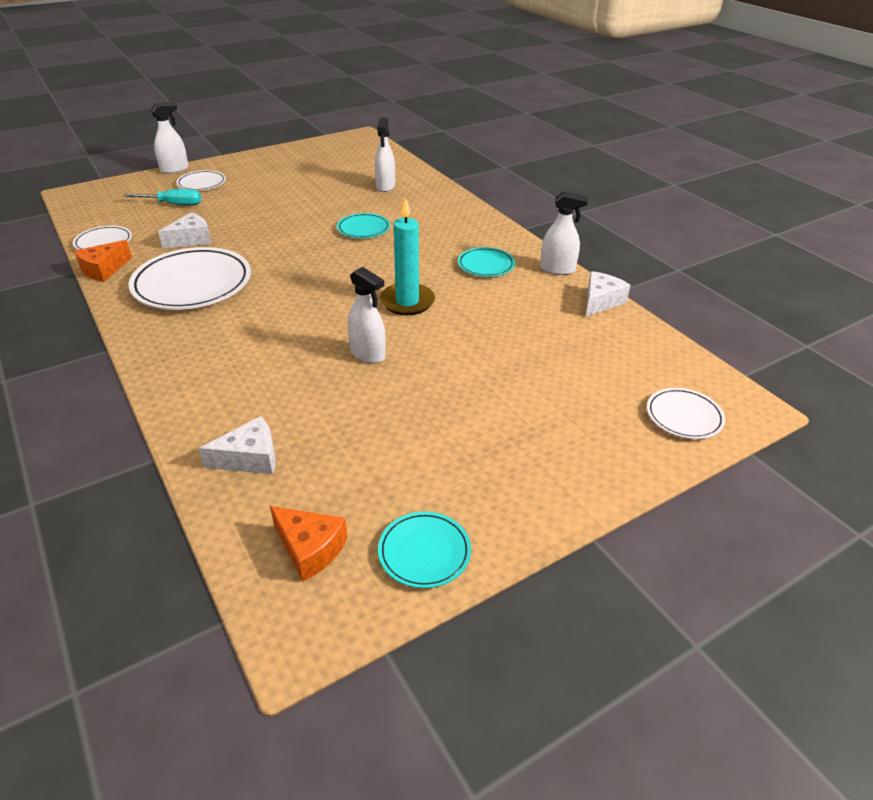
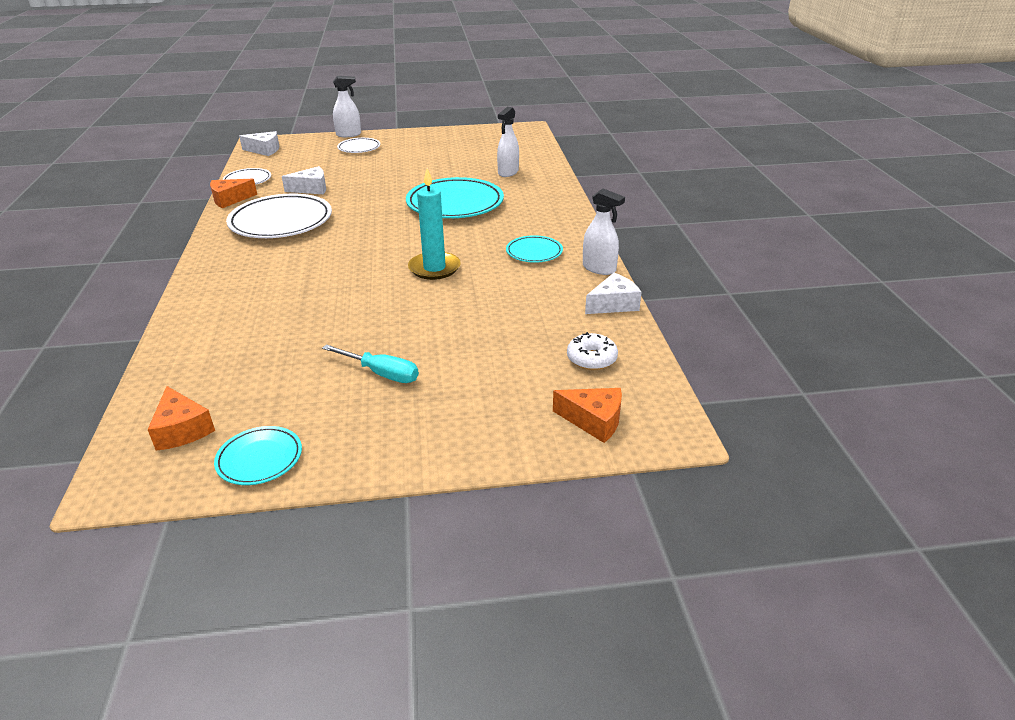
camera: 25 degrees right, 5 degrees down
(174, 204) = (323, 160): turquoise screwdriver -> turquoise screwdriver (382, 373)
(250, 458) = (202, 355): white cheese -> white cheese (264, 150)
(363, 229) = (455, 203): turquoise plate -> turquoise plate, size x1.94
(368, 354) = (362, 301): white spray bottle -> none
(630, 358) = (591, 359): none -> white donut
(684, 416) = (594, 421): white plate -> orange cheese

